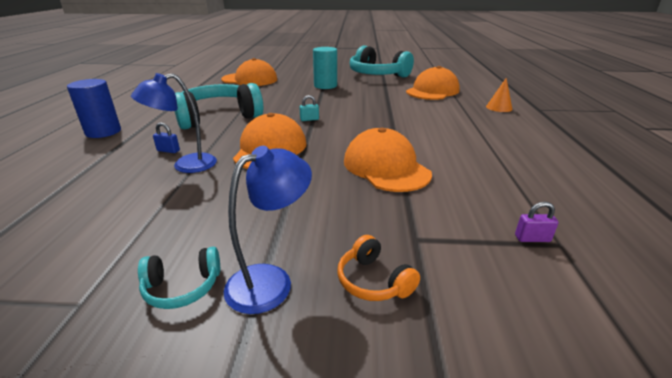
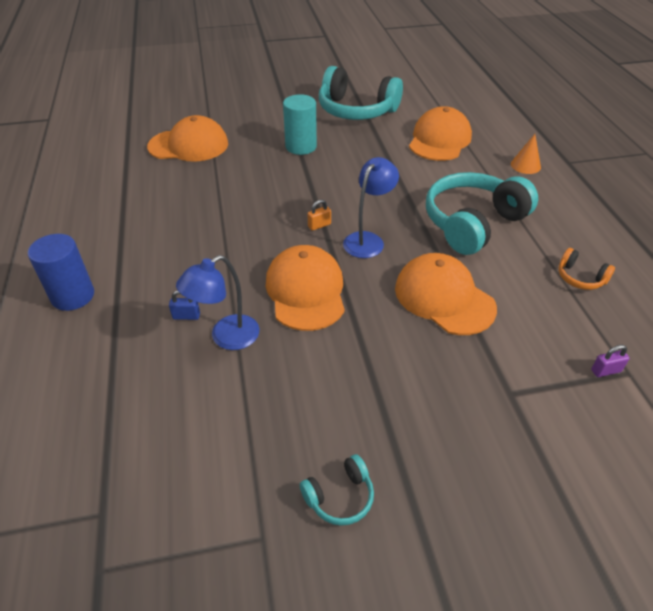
camera: 15 degrees left, 15 degrees up
(218, 117) = (203, 240): turquoise headphones -> turquoise headphones (473, 223)
(271, 280) = (411, 471): blue lamp -> blue lamp (368, 240)
(309, 119) = (319, 225): turquoise padlock -> orange padlock
(373, 281) = (495, 450): orange headphones -> orange headphones (580, 278)

